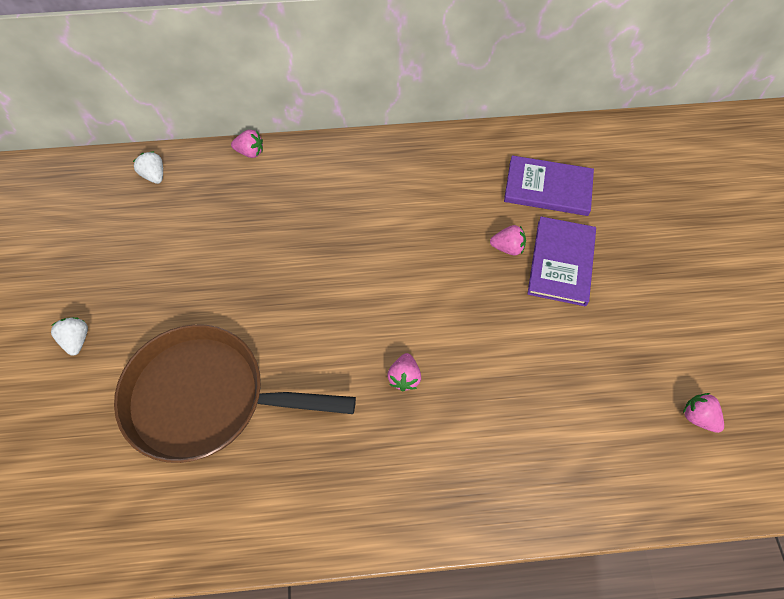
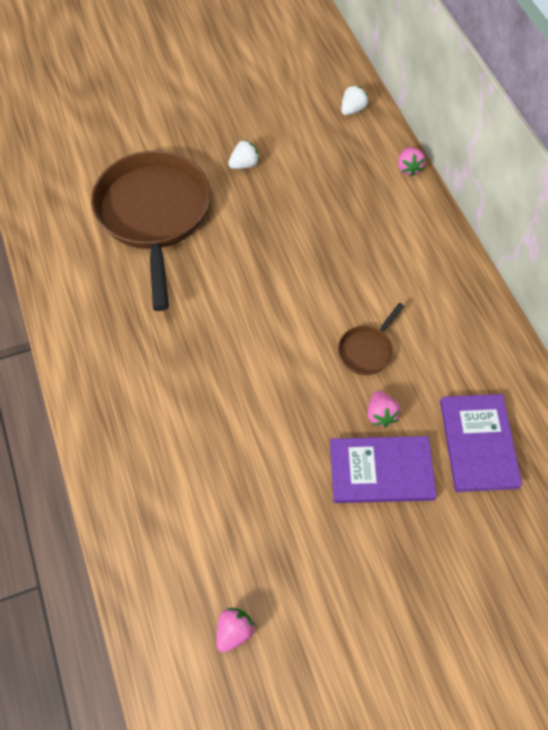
camera: 75 degrees right, 0 degrees up
(77, 340) = (181, 119): white strawberry -> white strawberry (244, 164)
(404, 377) = (208, 352): pink strawberry -> none
(440, 240) = (367, 350): none -> brown pan

